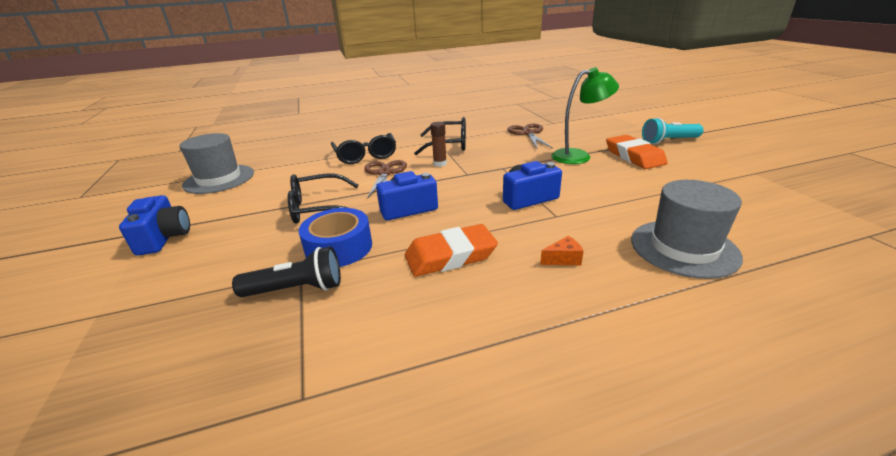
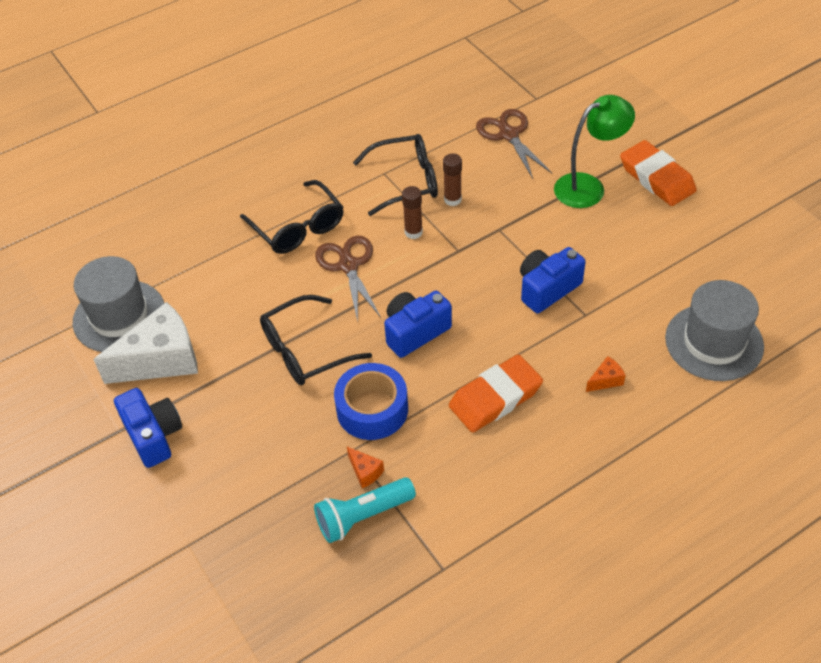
camera: 15 degrees left, 20 degrees up
(219, 200) = (161, 360): none -> white cheese
(296, 289) = (365, 472): black flashlight -> orange cheese
(476, 153) = (452, 199): none -> brown glue stick
(668, 141) = (697, 133): turquoise flashlight -> turquoise flashlight (363, 516)

